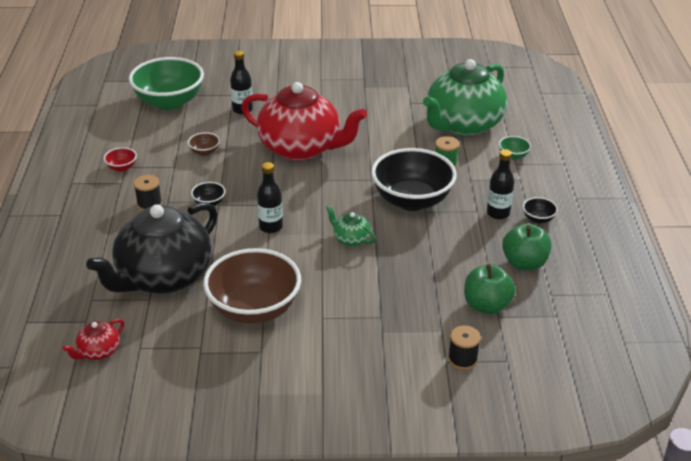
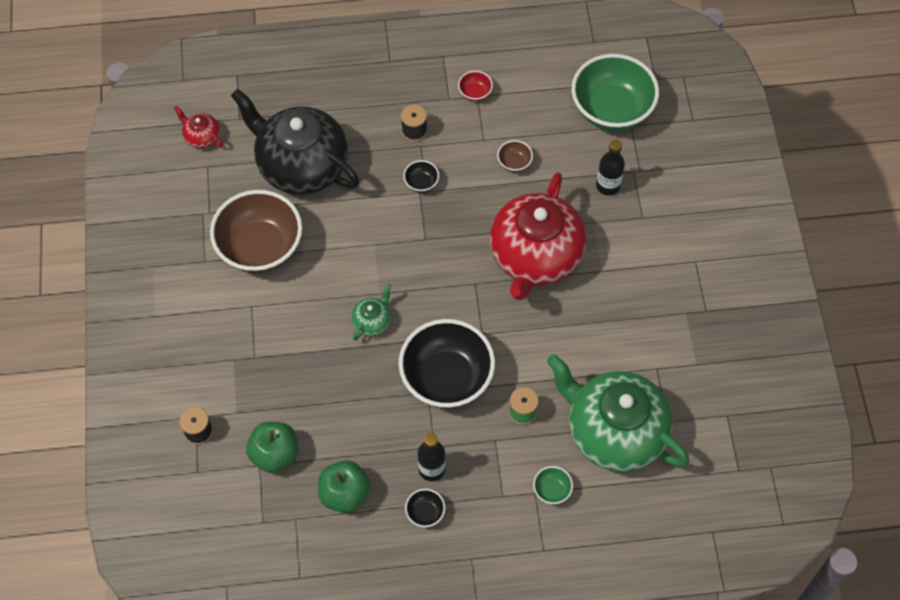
camera: 85 degrees right, 25 degrees up
(271, 227) = (386, 245): black bottle -> none

